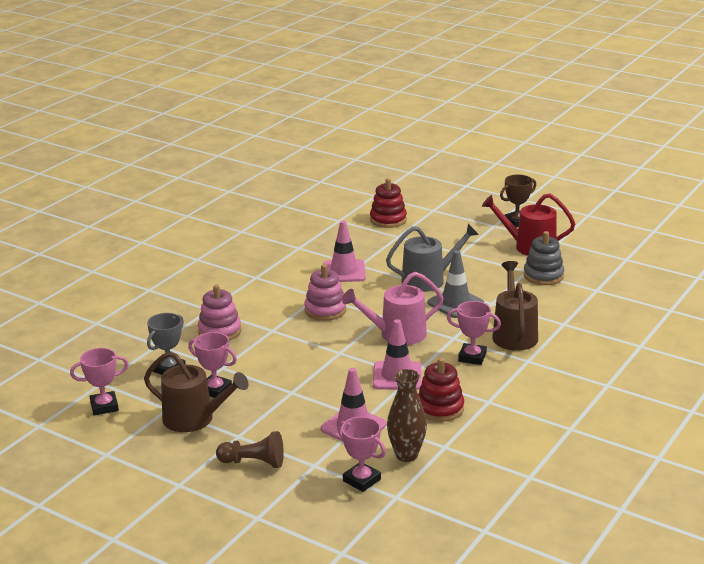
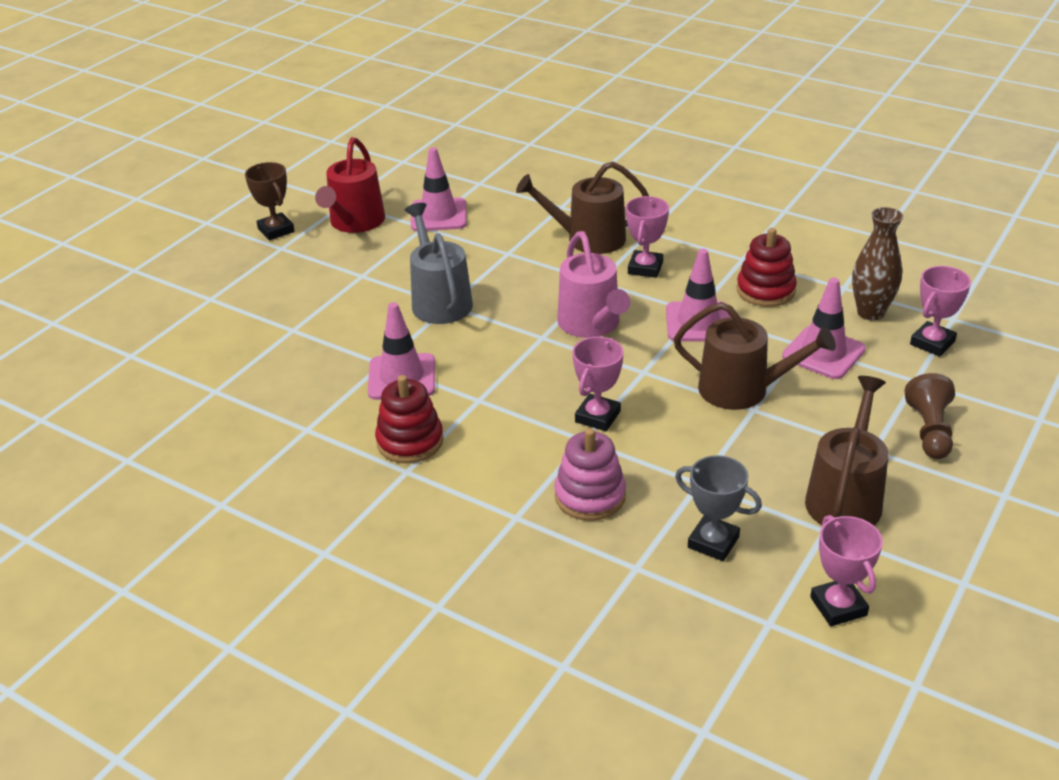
camera: 90 degrees left, 10 degrees up
(215, 390) = (763, 484): pink trophy -> pink trophy (597, 417)
(313, 389) = (742, 390): none -> brown watering can
(325, 310) = (523, 390): pink stacking toy -> none
(388, 220) = (231, 340): red stacking toy -> red stacking toy (410, 441)
(455, 303) = (508, 279): grey traffic cone -> none
(543, 276) = (438, 215): grey stacking toy -> pink traffic cone

